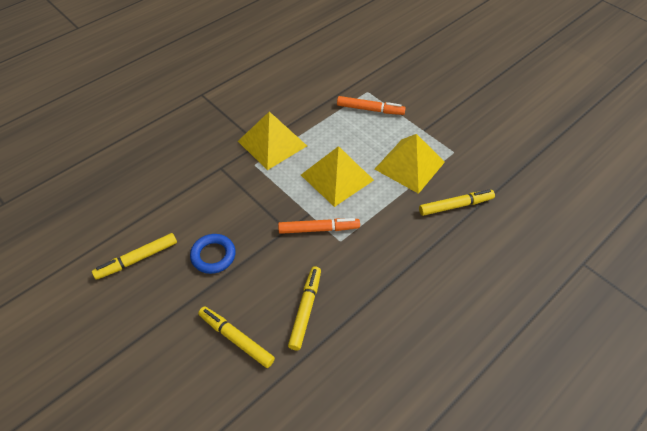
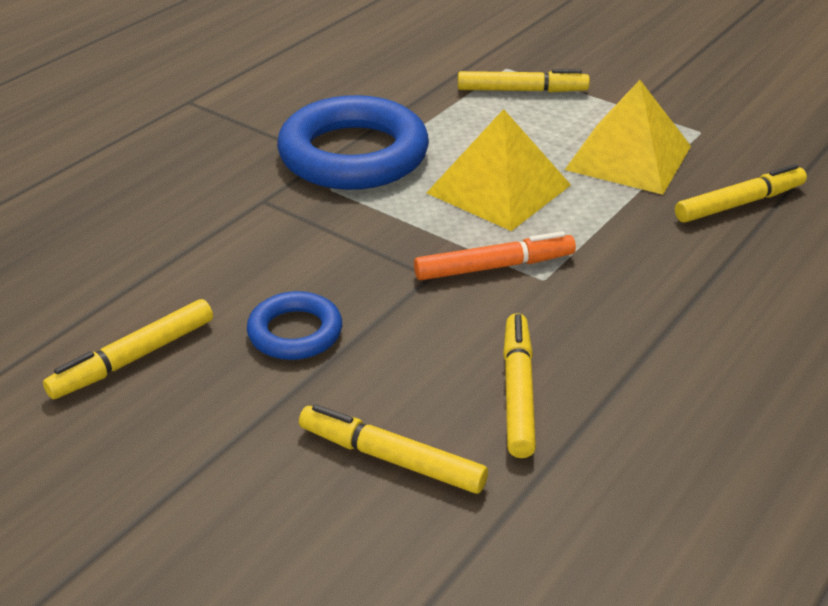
camera: 10 degrees left, 15 degrees down
(272, 143) = (353, 155): yellow pyramid -> blue ring
(370, 109) = (522, 91): orange marker -> yellow marker

